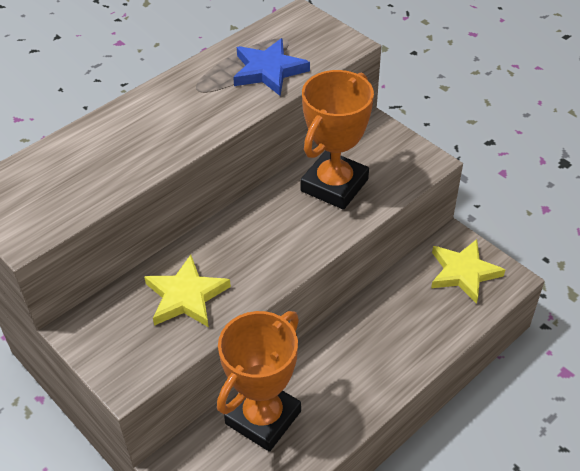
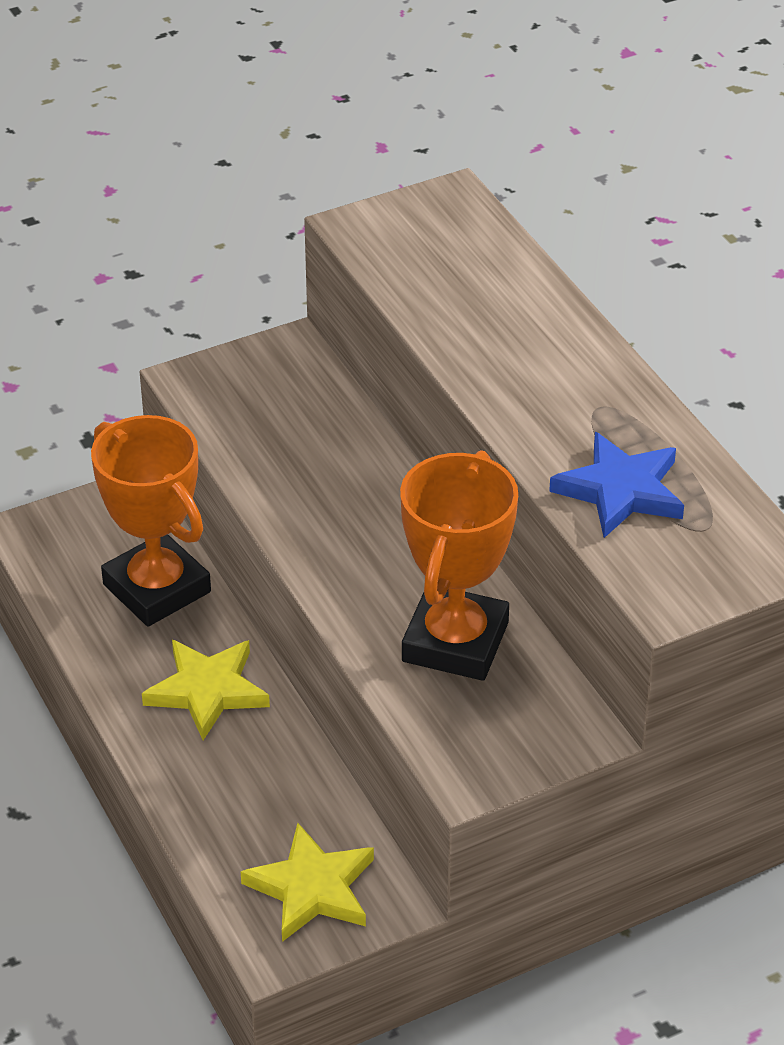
camera: 105 degrees right, 5 degrees down
(186, 296) = (299, 446): yellow star -> yellow star (207, 691)
(334, 185) = (455, 642): orange trophy -> orange trophy turned 60 degrees clockwise

